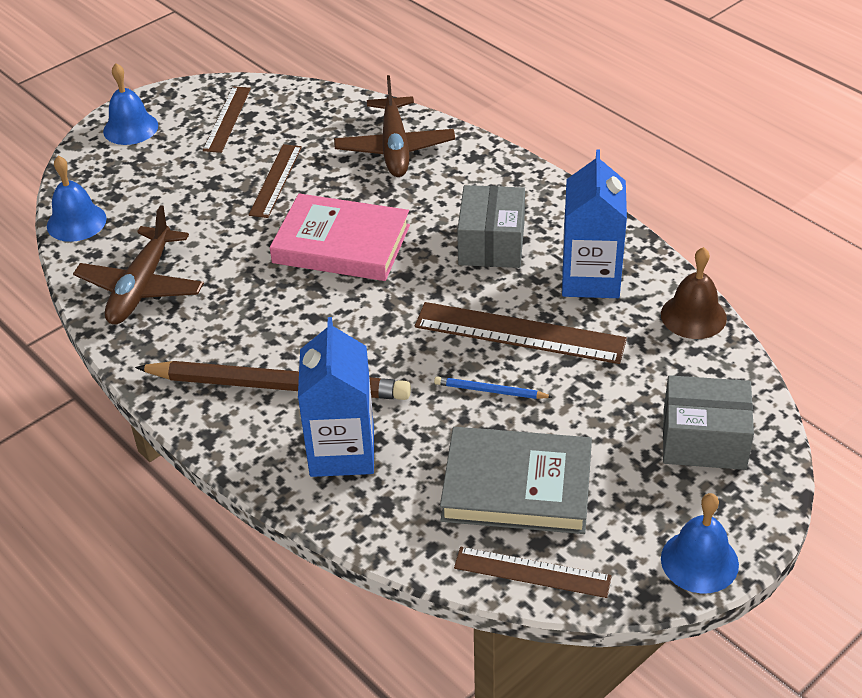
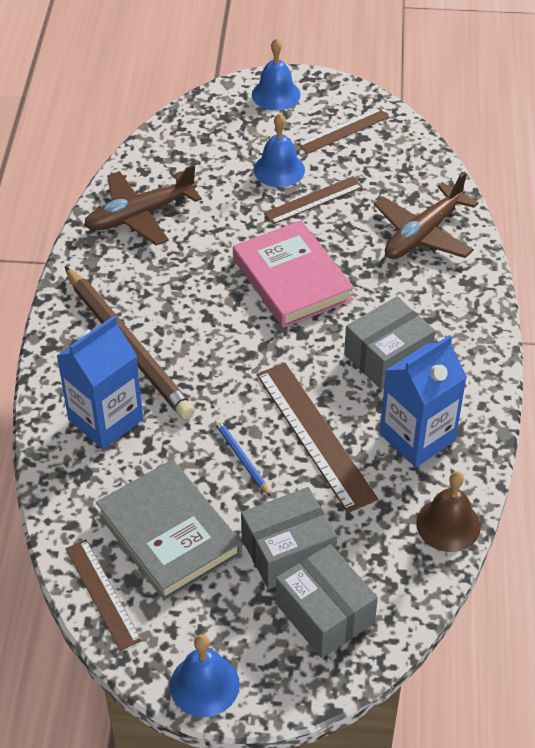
camera: 45 degrees right, 5 degrees up
(76, 222) = (161, 141): blue bell -> blue bell (279, 169)
(618, 423) = (288, 551): none -> grey box

